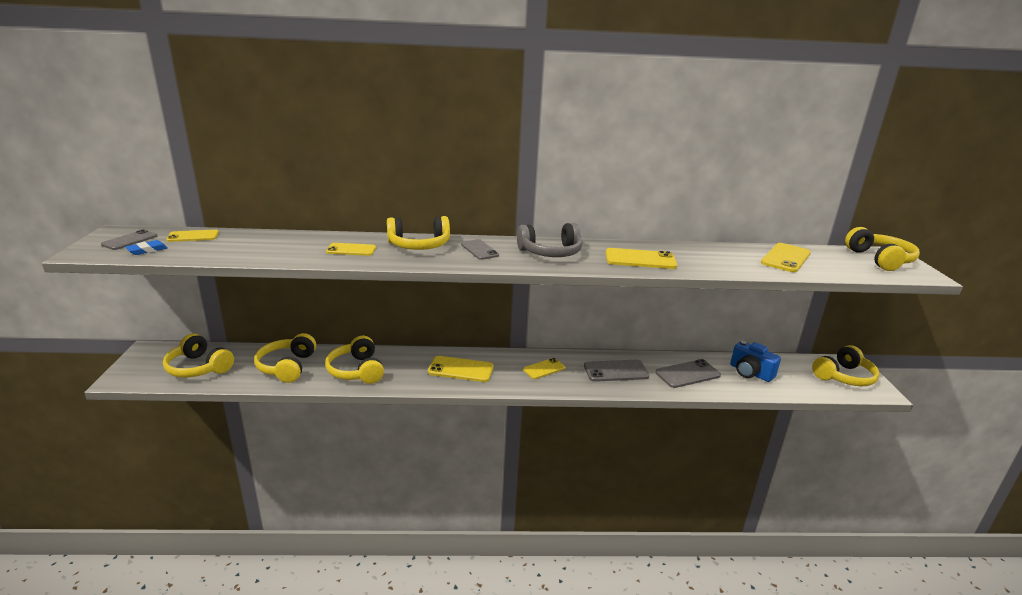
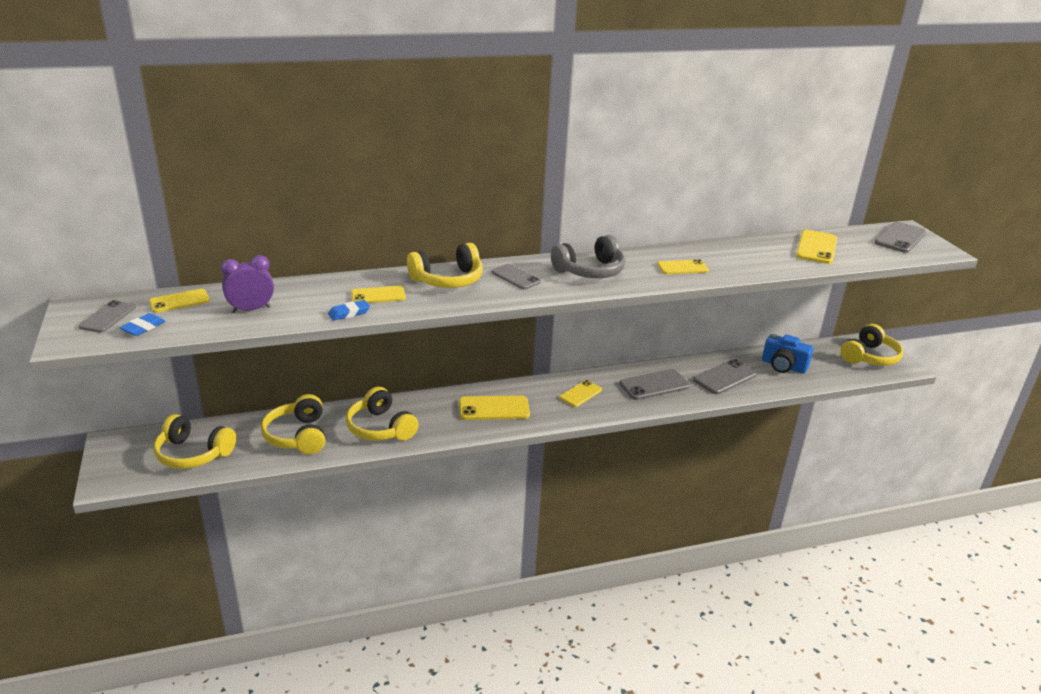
camera: 15 degrees left, 5 degrees up
(240, 248) = (251, 309): none -> purple clock
(315, 259) = (349, 313): none -> blue eraser
(640, 259) = (682, 268): yellow phone -> yellow phone, size x0.66
(880, 259) = (900, 238): yellow headphones -> grey phone

